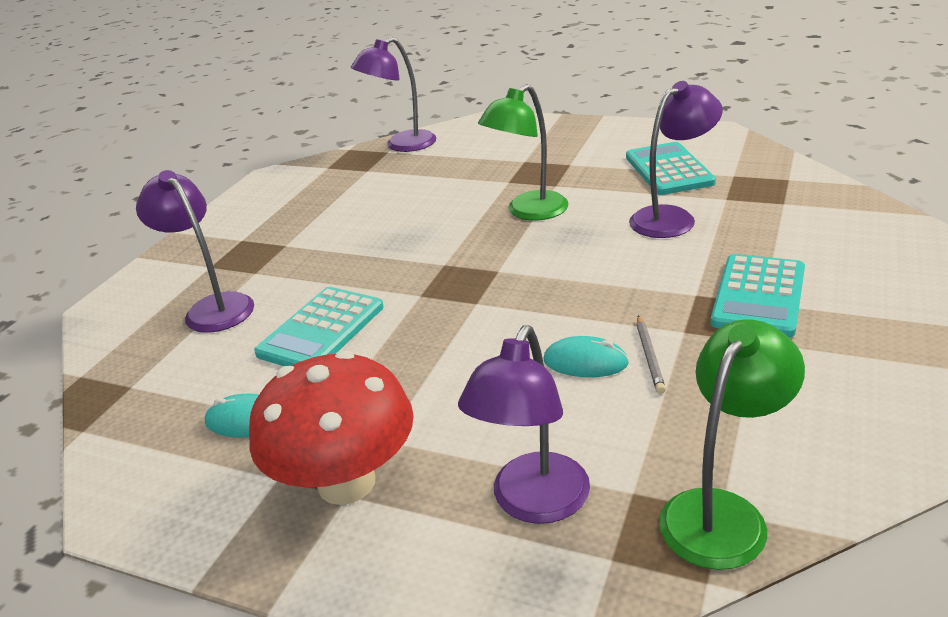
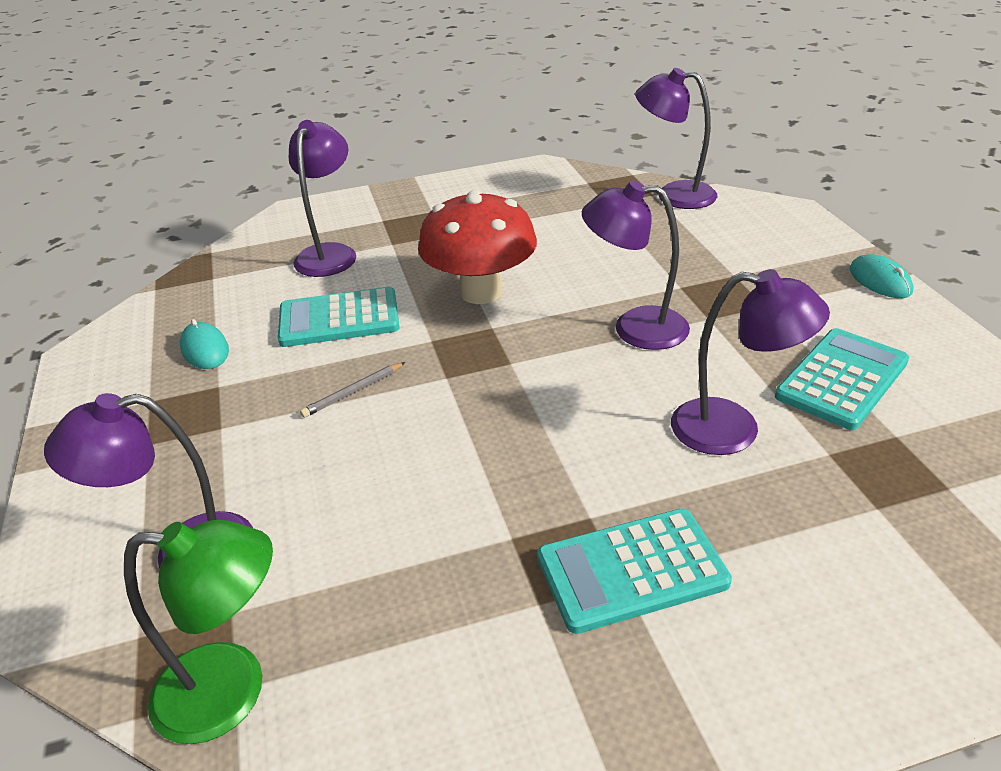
camera: 50 degrees right, 5 degrees up
(346, 482) = (160, 436): red mushroom -> red mushroom (481, 292)
(528, 212) = (635, 328): green lamp -> purple lamp
(585, 362) = (404, 491): turquoise mouse -> turquoise mouse (880, 281)
(649, 356) = (446, 531): grey pencil -> grey pencil (353, 392)

